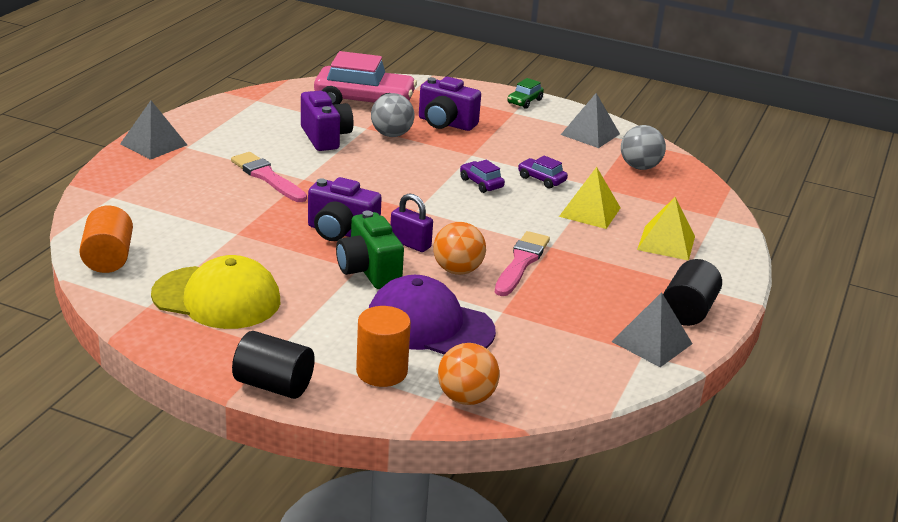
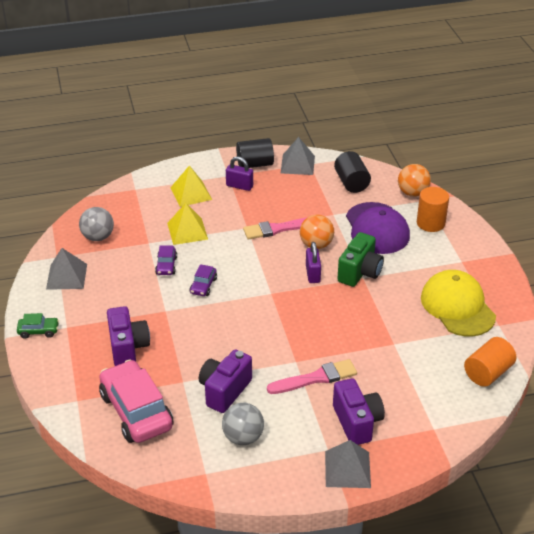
camera: 125 degrees left, 10 degrees up
(267, 177) = (316, 378): pink brush -> pink brush turned 120 degrees counterclockwise
(273, 385) = (485, 246): black cylinder -> black cylinder (351, 183)
(341, 232) = (336, 305): purple camera -> purple camera (357, 422)
(391, 134) = (179, 362): grey ball -> grey ball (243, 437)
(646, 278) = (239, 186): none -> purple padlock

